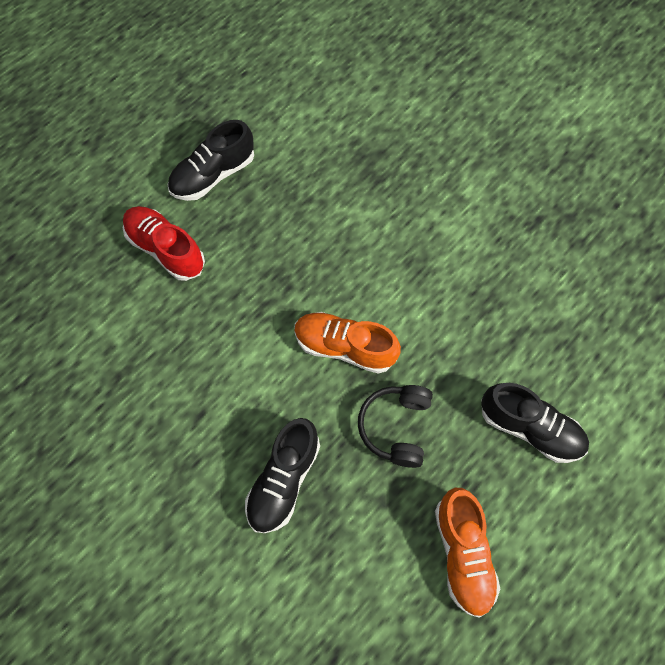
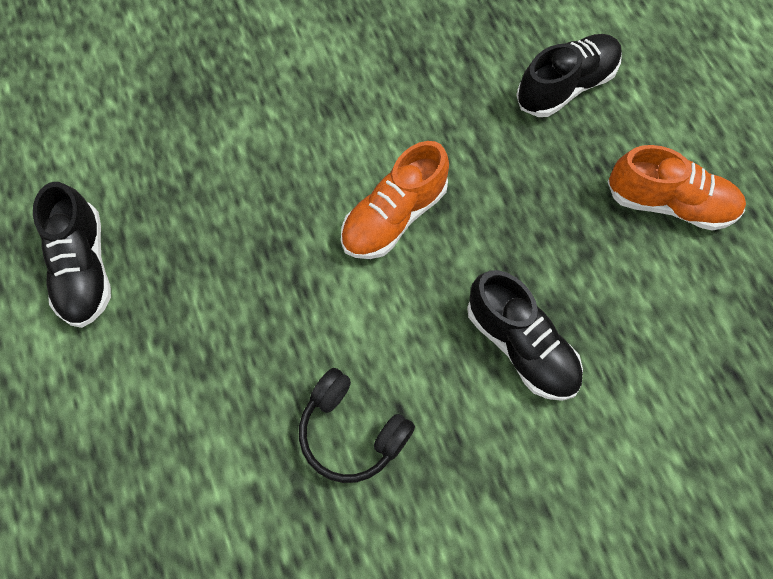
camera: 65 degrees left, 0 degrees up
(166, 249) = (155, 366): red shoe -> none
(396, 427) = (510, 205): black headphones -> black headphones (352, 432)

